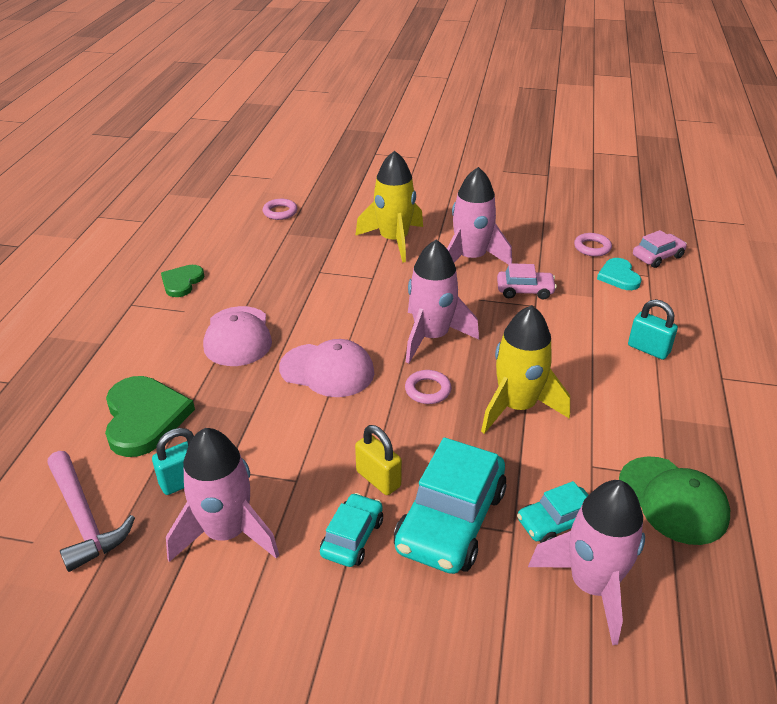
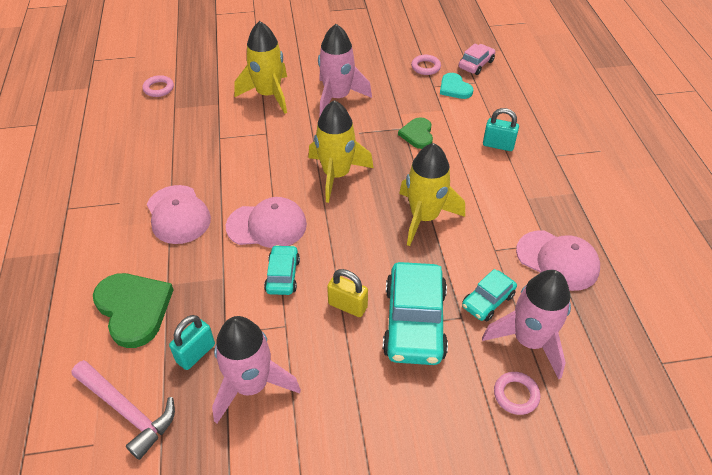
camera: 20 degrees left, 10 degrees up
(182, 282) = (103, 176): green heart -> green heart (417, 134)
(352, 537) = (349, 358): turquoise car -> turquoise car (282, 275)
(428, 390) = (353, 221): pink ring -> pink ring (516, 395)
(431, 337) = (336, 175): pink rocket -> yellow rocket
(525, 290) = (390, 117): pink car -> none
(673, 500) = (557, 260): green cap -> pink cap

